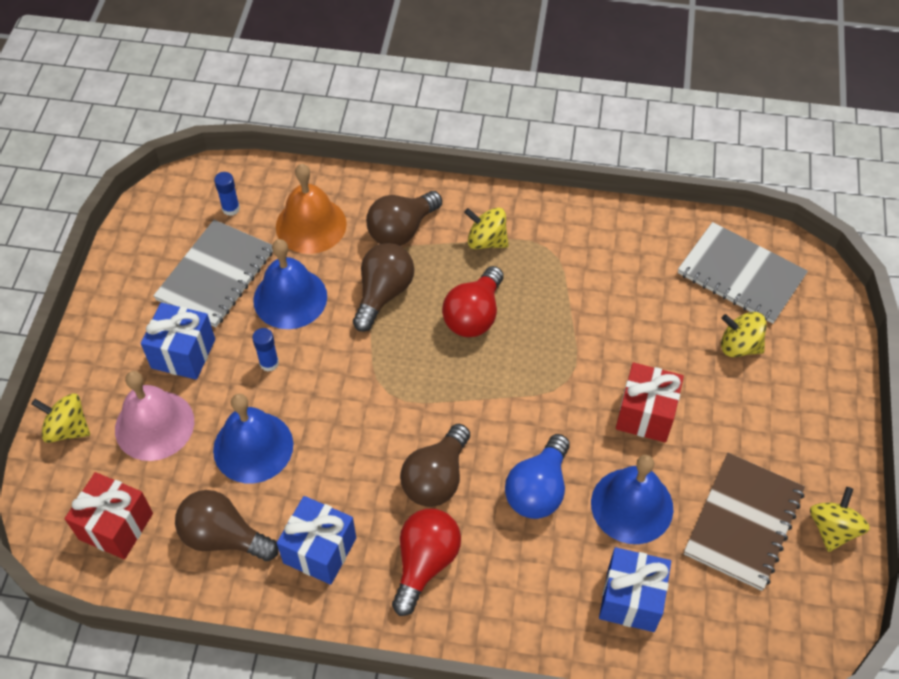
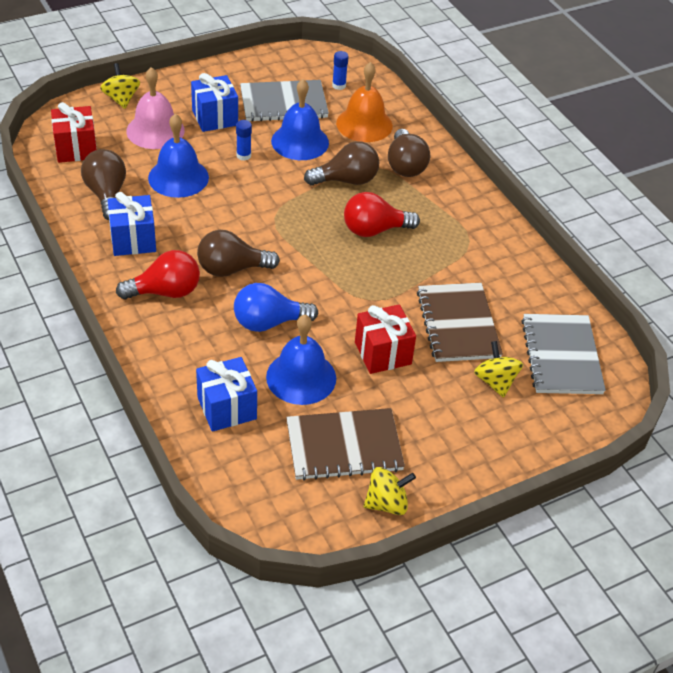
camera: 50 degrees right, 10 degrees down
(401, 230) = (405, 165): brown light bulb -> brown light bulb turned 105 degrees counterclockwise
(486, 241) = (441, 209): yellow spinning top -> none
(649, 328) = (458, 324): none -> brown notebook

